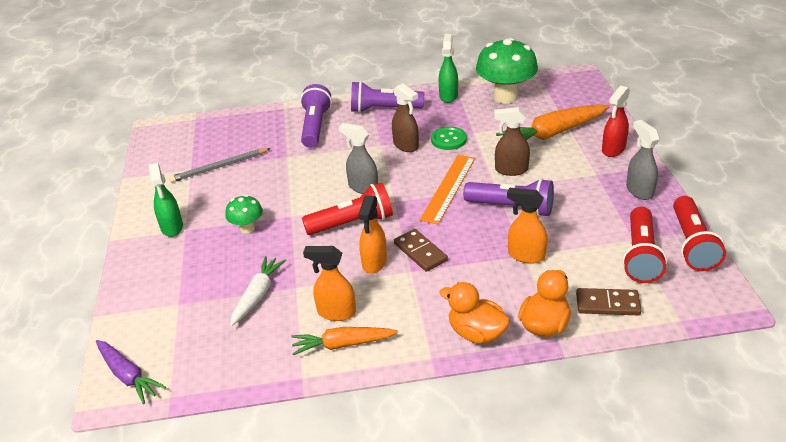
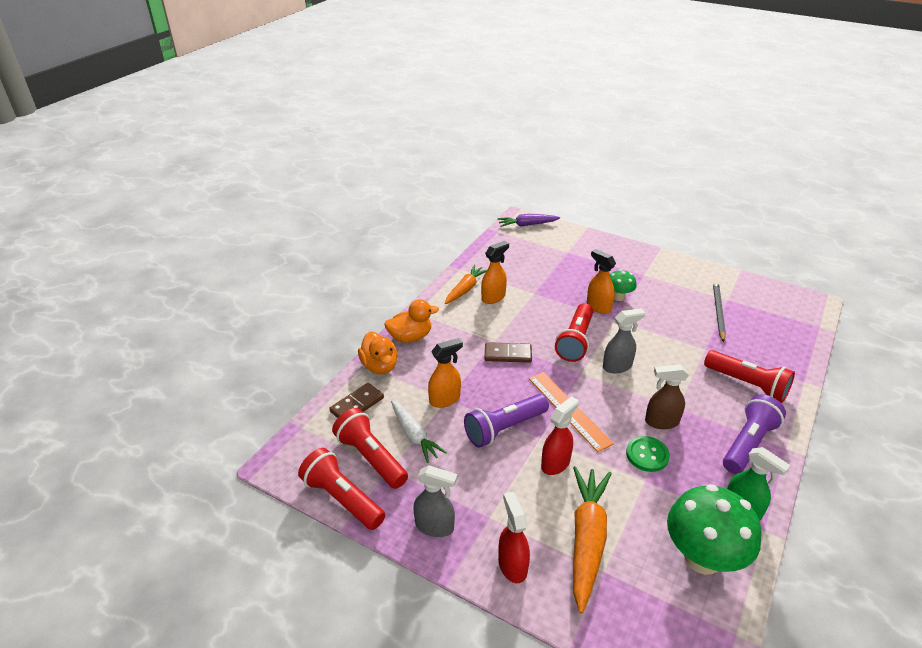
camera: 125 degrees right, 0 degrees up
(172, 227) = (652, 270): green spray bottle -> none
(258, 295) = (543, 278): white carrot -> white carrot (414, 435)
(315, 126) = (747, 384): purple flashlight -> red flashlight
(374, 263) = (521, 330): orange spray bottle -> orange spray bottle (598, 306)
(511, 170) = (556, 463): brown spray bottle -> red spray bottle

